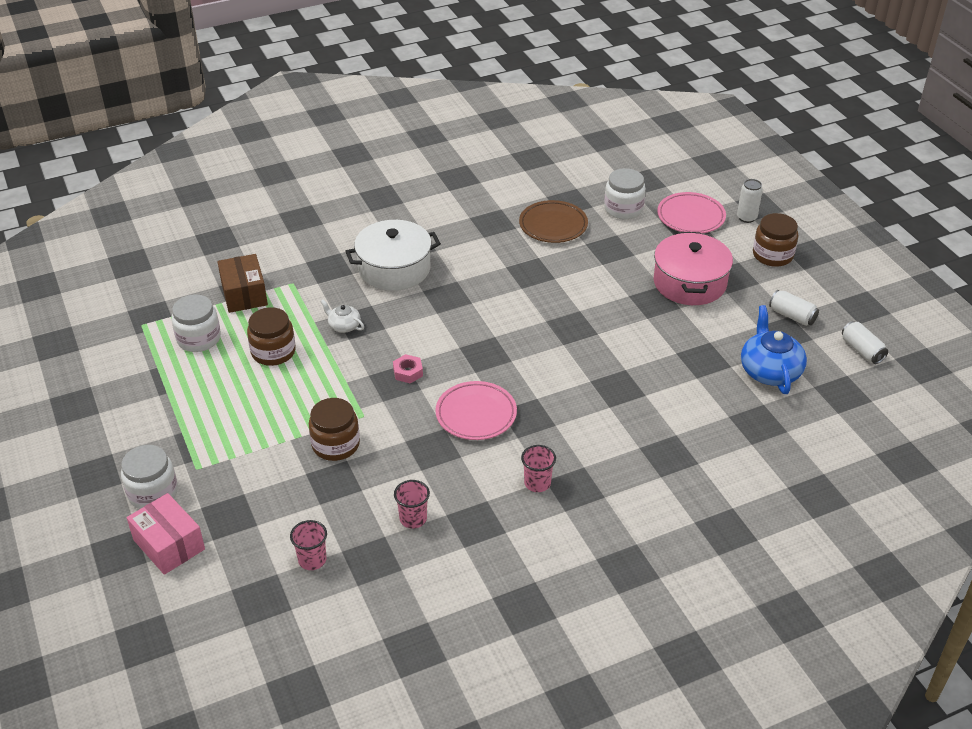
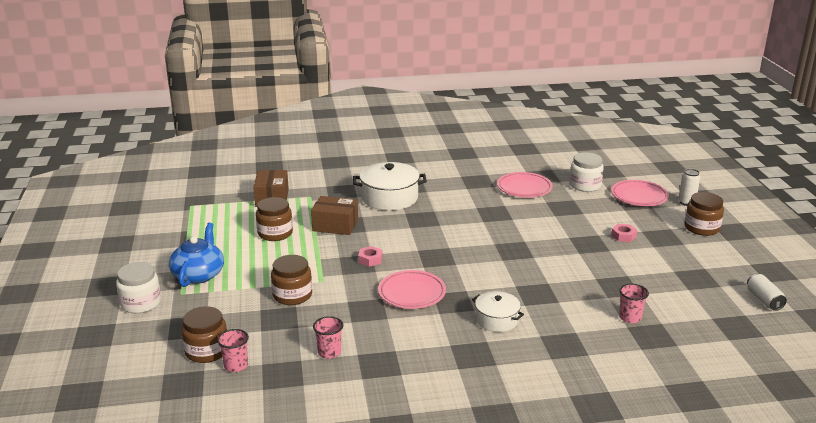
camera: 15 degrees right, 15 degrees down
(169, 544) = (133, 337): pink box -> none
(199, 339) = (226, 218): white jar -> none
(268, 546) = (206, 351): none -> brown jar
(344, 326) = (335, 225): white teapot -> brown box
(537, 483) = (442, 345): pink cup -> pink cup (630, 317)
(553, 225) = (524, 188): brown plate -> pink plate
(585, 434) = (496, 320): none -> white pot
(689, 283) = (623, 236): pink pot -> pink nut
(770, 371) = (674, 302): blue teapot -> blue teapot (199, 274)
(792, 316) = (706, 268): white can -> none

